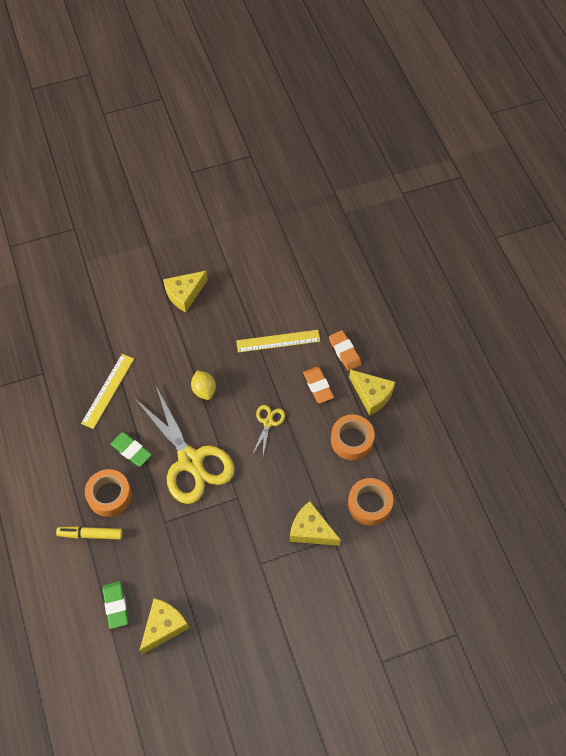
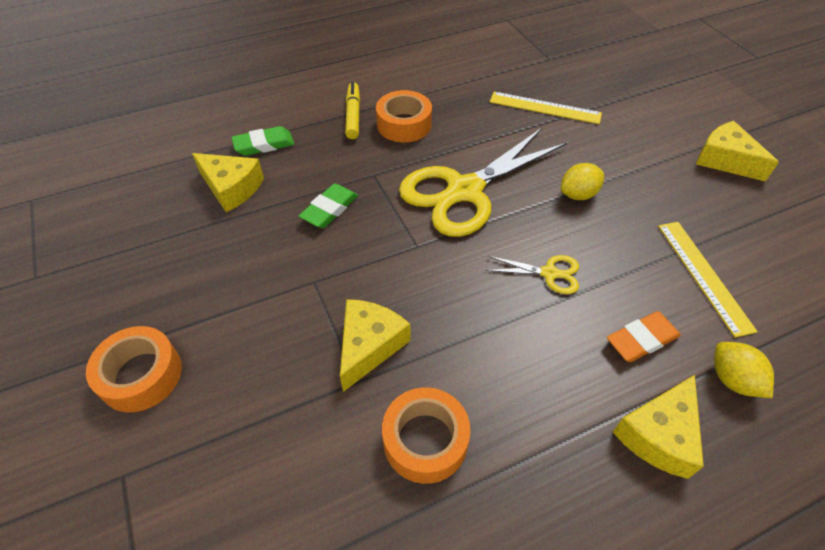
camera: 85 degrees right, 10 degrees down
(131, 450) = (467, 135): green eraser -> green eraser (329, 209)
(344, 352) = (732, 380): orange eraser -> yellow lemon
(352, 440) = (550, 402): orange tape -> orange tape (141, 375)

